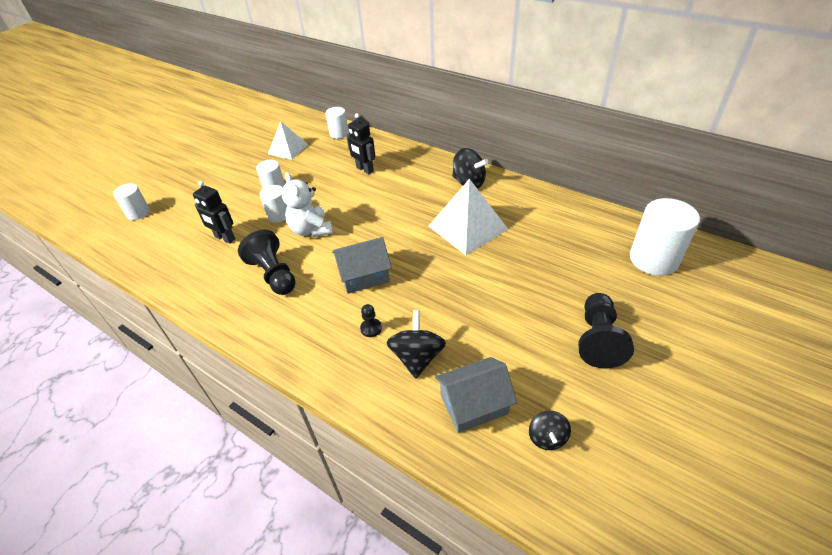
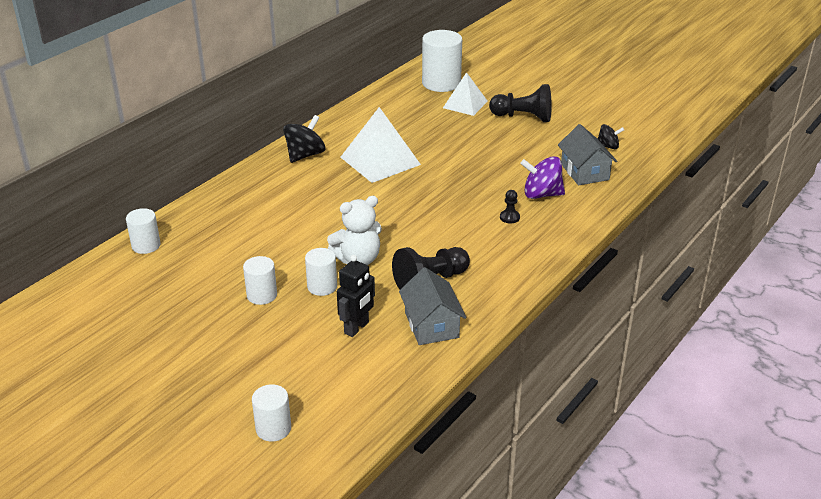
camera: 90 degrees left, 10 degrees down
(288, 149) = (163, 291): white pyramid -> white pyramid (465, 104)
(364, 169) = (248, 223): black robot -> none
(364, 276) = (440, 222): grey house -> grey house (431, 325)
(417, 357) = (541, 194): black spinning top -> purple spinning top

